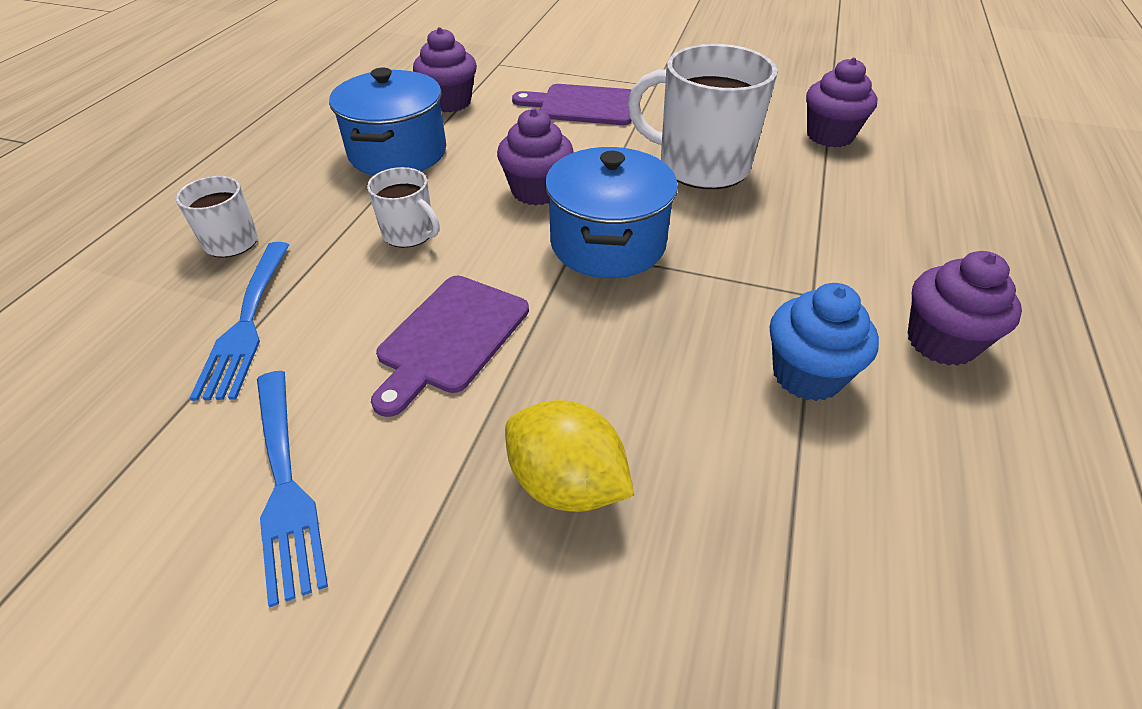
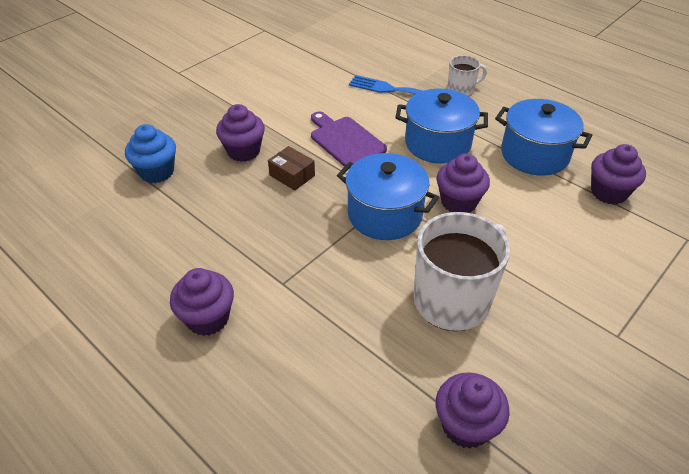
camera: 115 degrees right, 0 degrees up
(284, 482) = (299, 92): blue fork -> none
(409, 234) = (437, 143): white mug -> blue pot
(566, 484) = (243, 151): yellow lemon -> purple cupcake
(583, 105) = (583, 267): purple cutting board -> none
(591, 373) = (292, 175): none -> brown box
(807, 375) = (233, 246): blue cupcake -> blue cupcake (157, 172)

